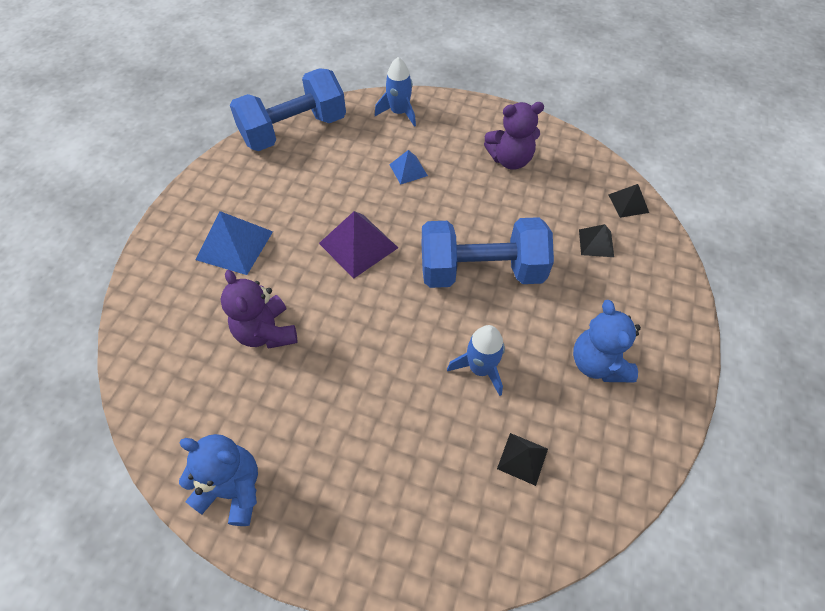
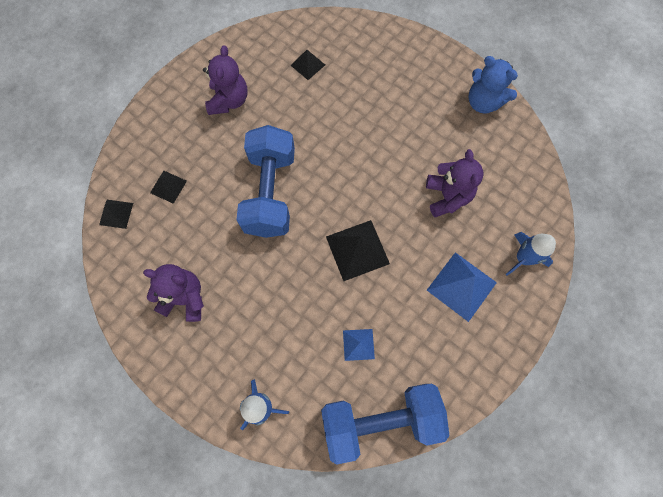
camera: 160 degrees left, 15 degrees up
(358, 245) = (357, 250): purple pyramid -> black pyramid
(408, 170) = (284, 320): blue pyramid -> blue pyramid (358, 344)
(480, 368) = (307, 122): blue rocket -> blue rocket (523, 258)
(481, 271) = (270, 193): blue dumbbell -> blue dumbbell turned 75 degrees clockwise
(598, 363) = (229, 100): blue teddy bear -> purple teddy bear

